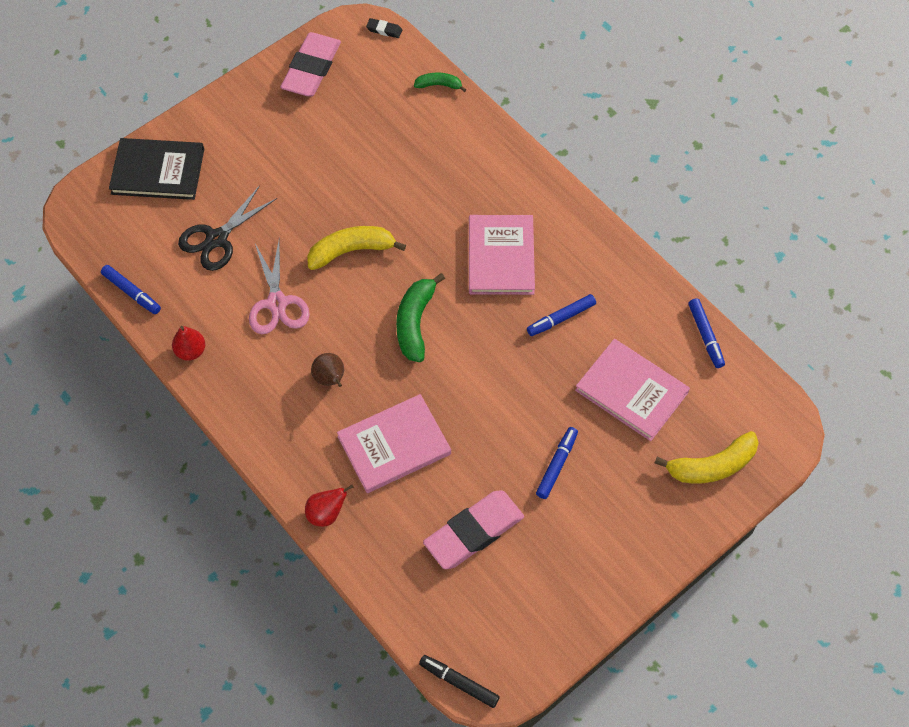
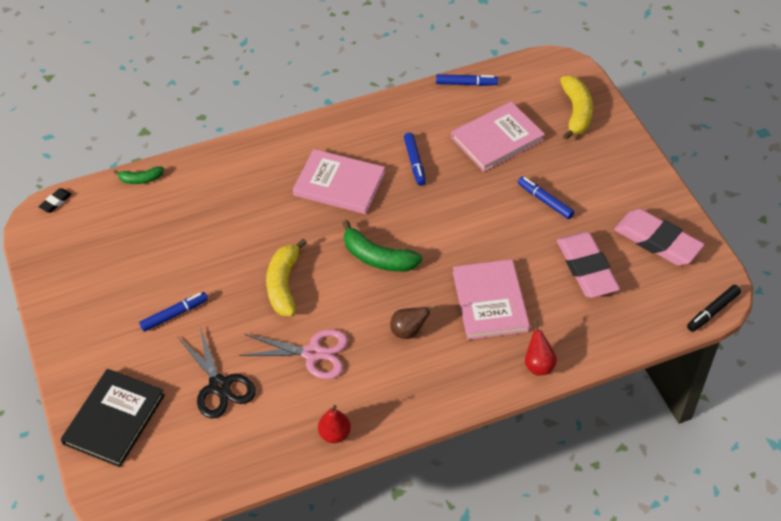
camera: 70 degrees left, 10 degrees down
(132, 292) = (246, 471): blue marker -> blue marker (174, 314)
(311, 69) = (66, 266): pink eraser -> pink eraser (657, 241)
(439, 85) = (141, 179): green banana -> green banana turned 120 degrees counterclockwise

